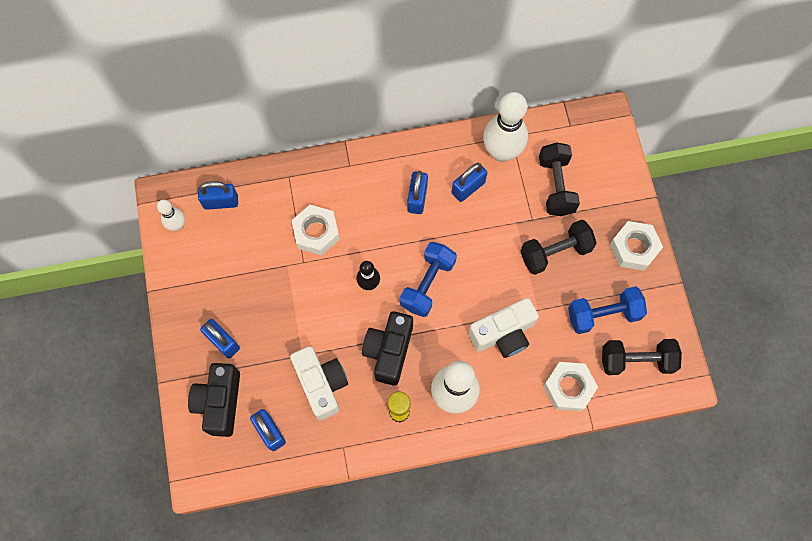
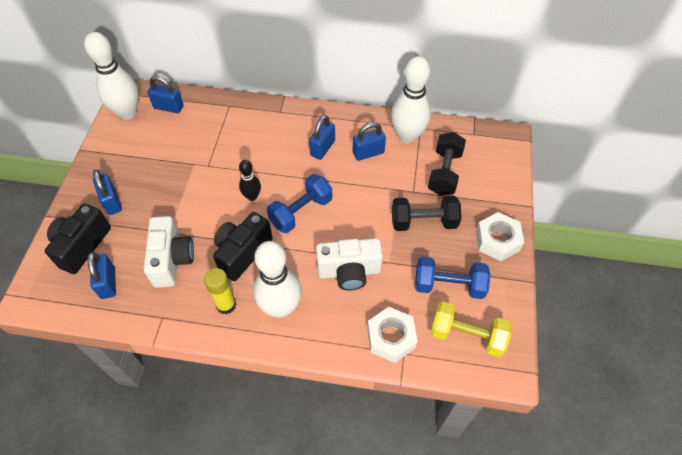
camera: 20 degrees right, 15 degrees down
(177, 225) = (127, 113): white bowling pin -> white bowling pin, size x1.92
(316, 233) = (229, 148): white nut -> none
(636, 360) = (466, 335): black dumbbell -> yellow dumbbell

